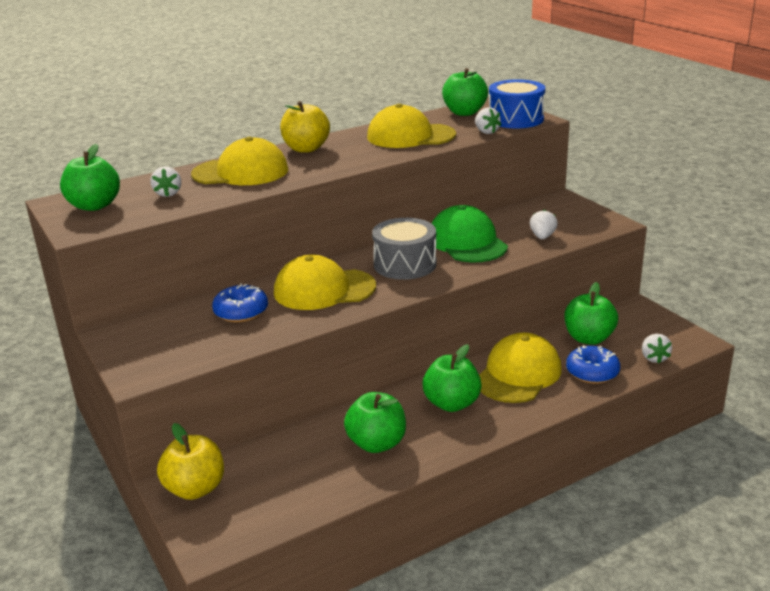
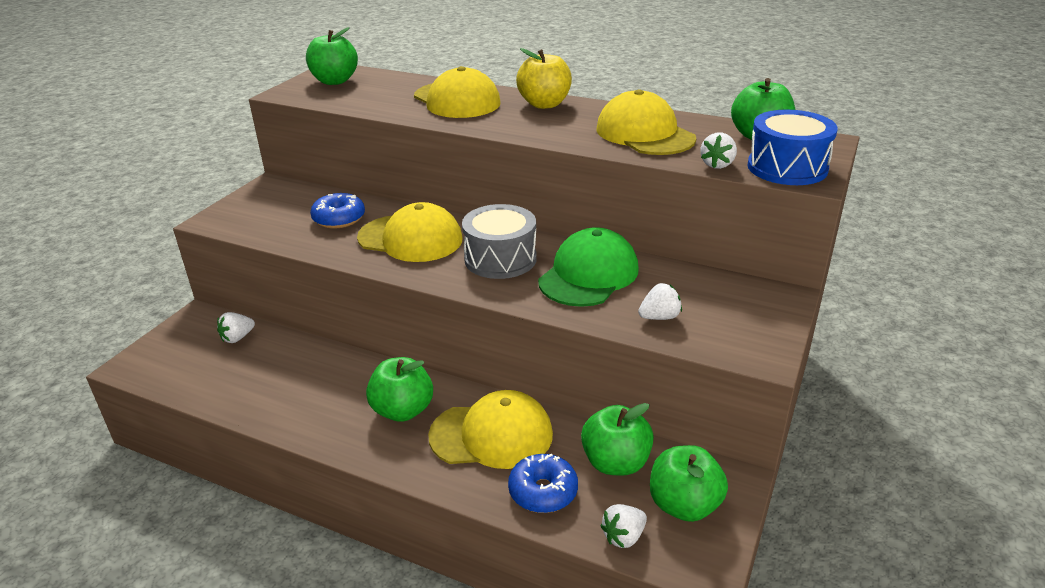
camera: 55 degrees right, 5 degrees up
(168, 194) = (382, 93): white strawberry -> white strawberry (237, 338)
(195, 489) = (197, 328): yellow apple -> none
(324, 289) = (410, 238): yellow cap -> yellow cap turned 150 degrees clockwise
(377, 443) = (308, 391): green apple -> green apple (684, 505)

